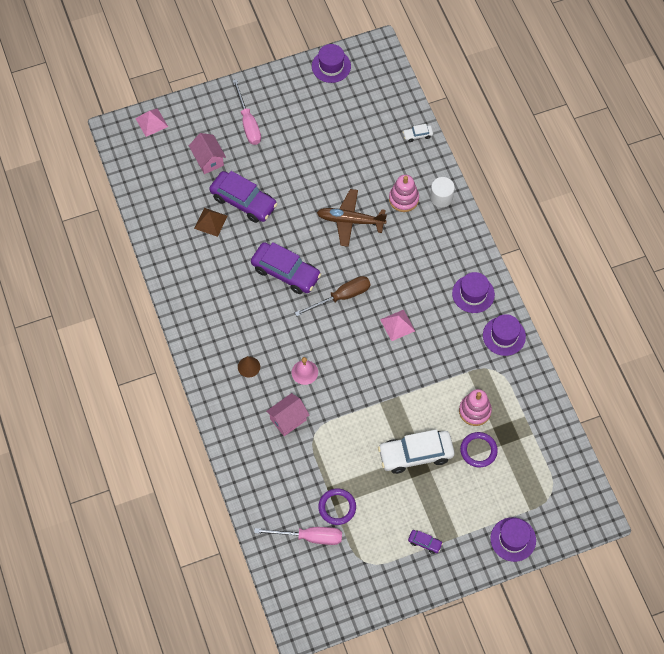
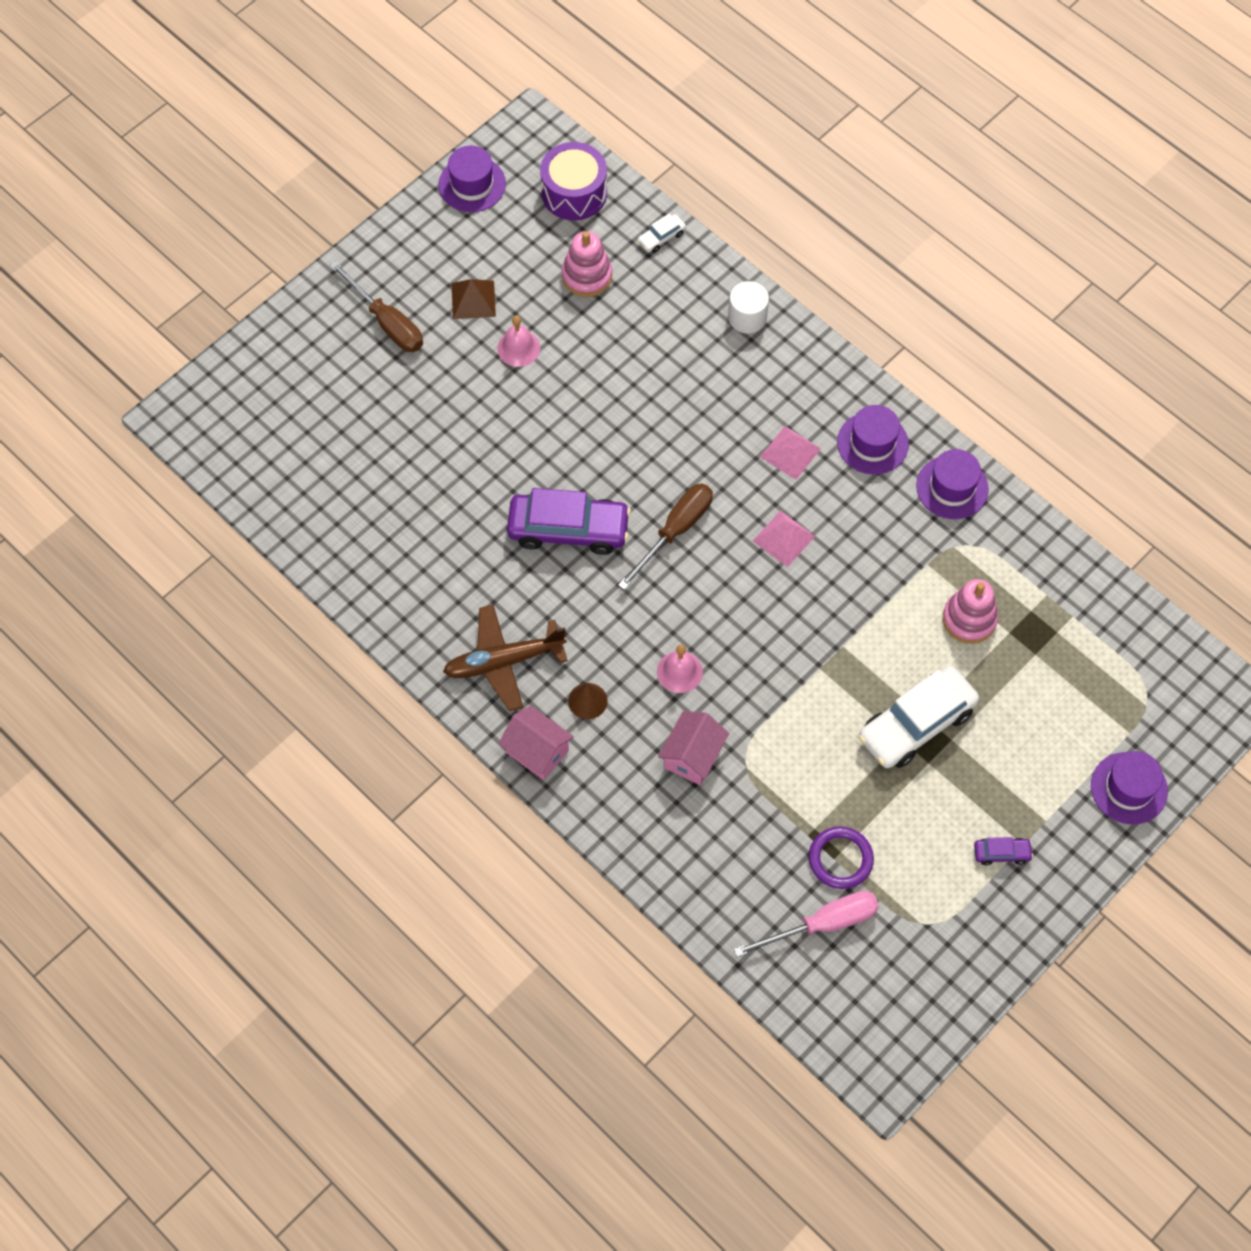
camera: 25 degrees left, 0 degrees up
(151, 122) = (229, 382): pink pyramid -> pink pyramid (790, 452)
(208, 160) = (353, 404): pink house -> pink house (537, 751)
(211, 222) = (408, 500): brown pyramid -> brown pyramid (473, 299)
(243, 201) = (443, 447): purple car -> none
(248, 123) = (386, 322): pink screwdriver -> brown screwdriver
(310, 164) = (518, 348): none -> pink bell
(350, 221) = (627, 409): brown plane -> brown plane (503, 661)
(383, 92) = (574, 193): none -> purple drum
(403, 199) = (691, 343): pink stacking toy -> pink stacking toy (587, 276)
(478, 450) = (1006, 676): purple ring -> none

